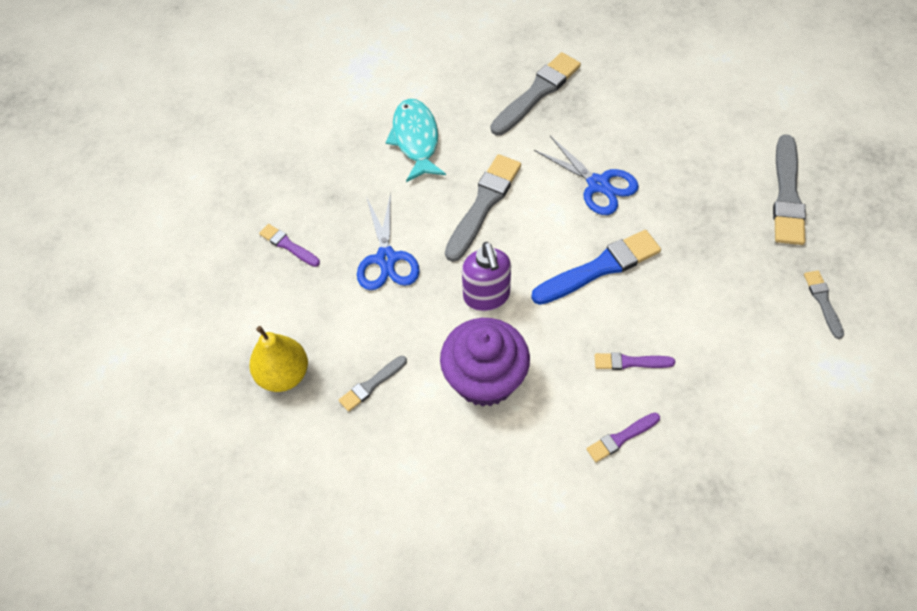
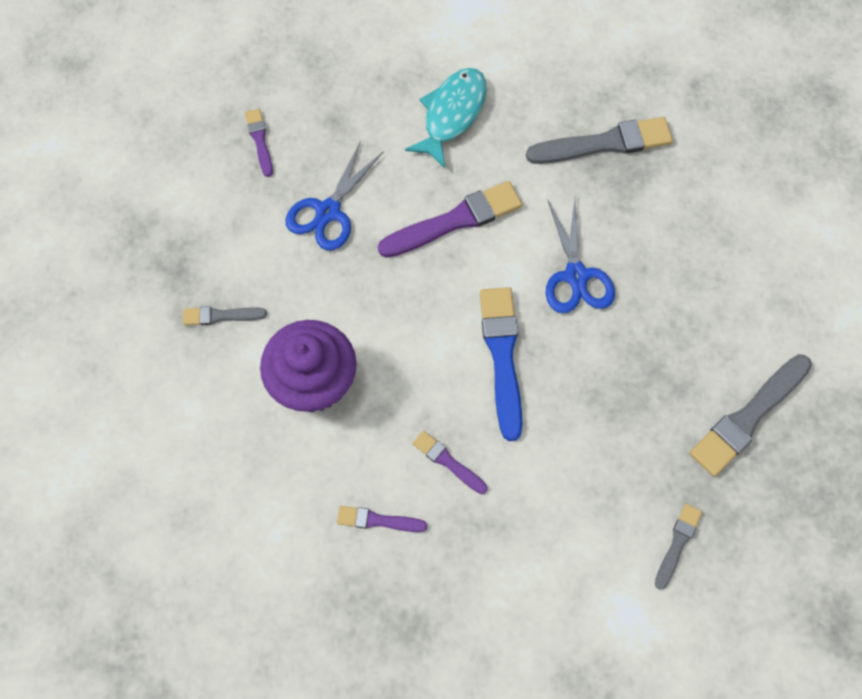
camera: 35 degrees right, 10 degrees up
(283, 374) = (162, 254): yellow pear -> none
(483, 204) = (455, 220): grey brush -> purple brush
(486, 297) = (380, 309): purple soap dispenser -> none
(599, 268) = (502, 356): blue brush -> blue brush turned 105 degrees counterclockwise

